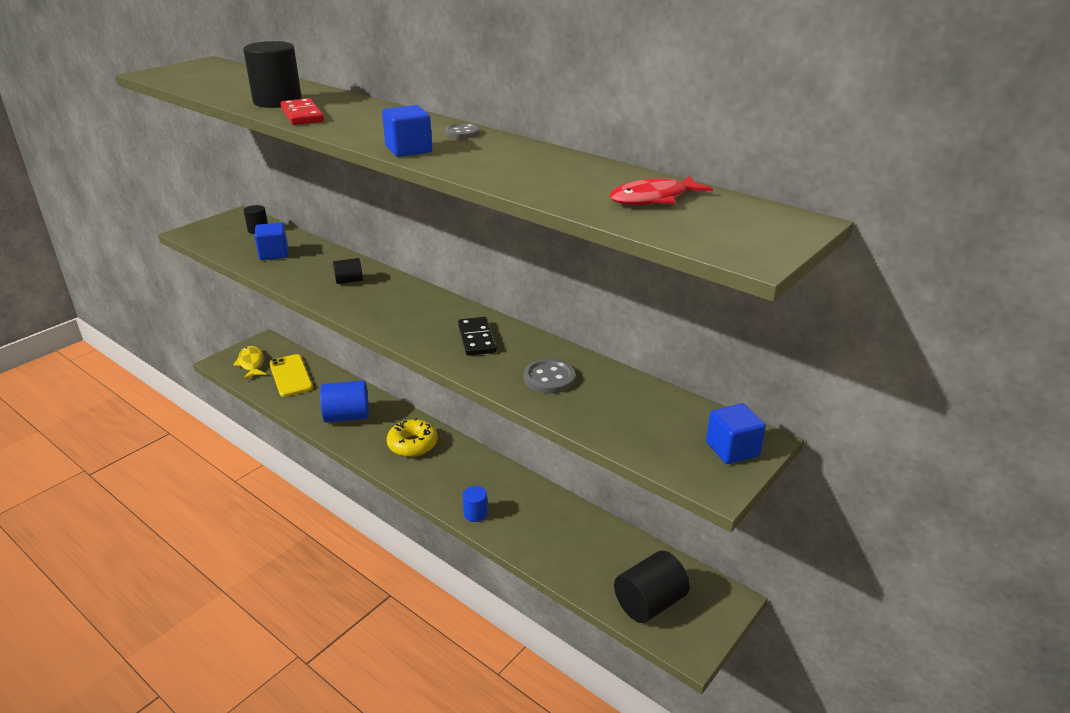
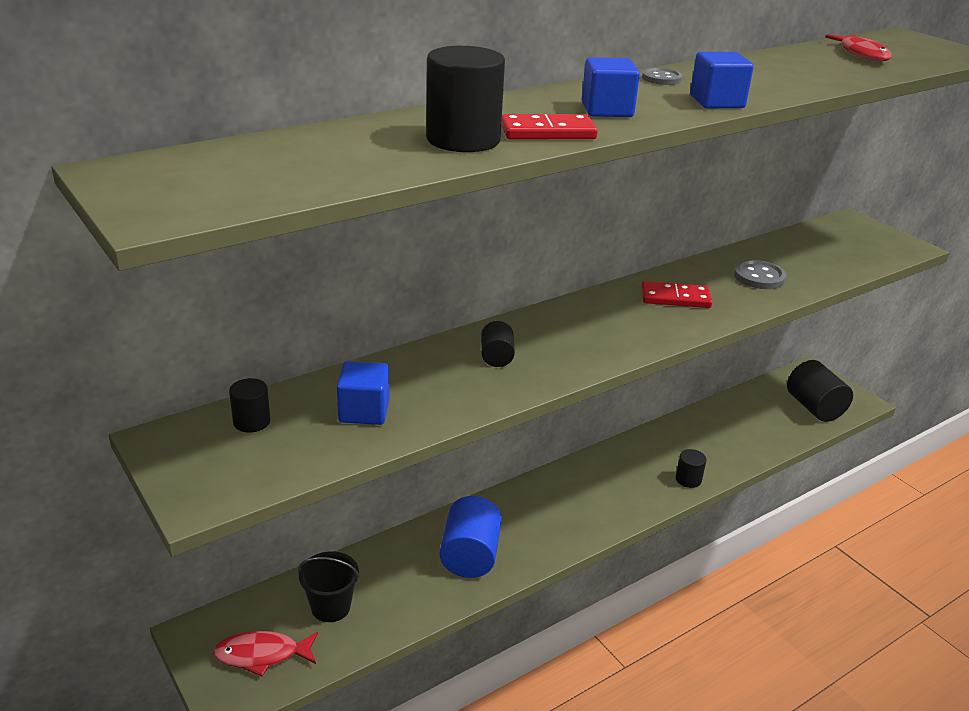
camera: 75 degrees left, 0 degrees up
(251, 363) = (262, 655): yellow fish -> red fish
(291, 376) = (330, 607): yellow phone -> black bucket
(412, 444) = (553, 506): yellow donut -> none
(475, 513) = (688, 479): blue cylinder -> black cylinder
(476, 339) = (675, 298): black domino -> red domino
(732, 449) = (865, 231): blue cube -> blue cube (607, 110)

